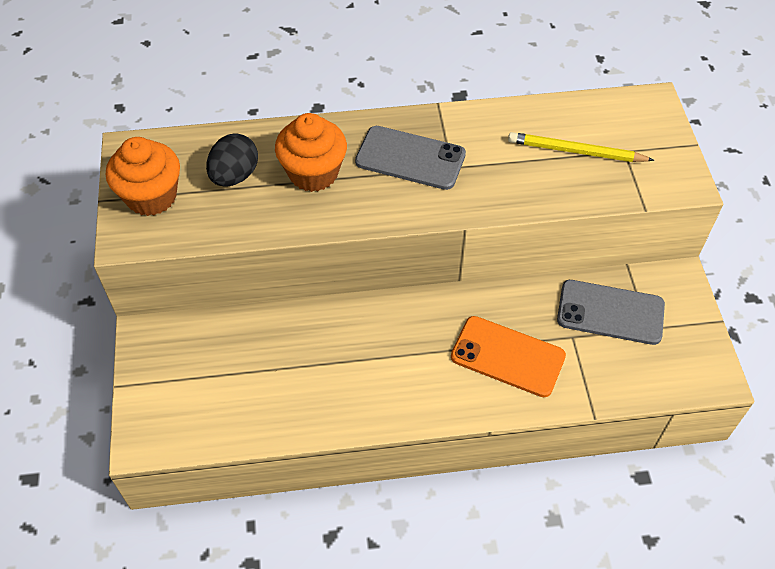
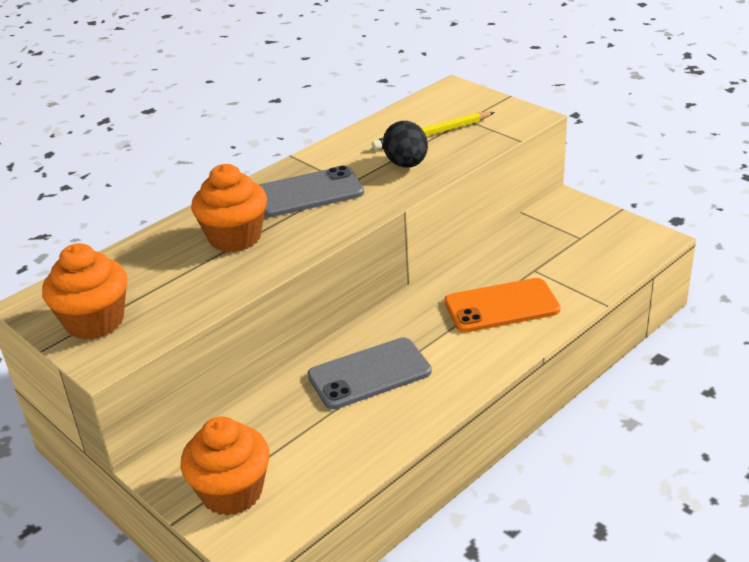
camera: 35 degrees left, 20 degrees down
(168, 389) = (232, 492): none -> orange cupcake
(234, 176) = (163, 272): black egg -> black egg (406, 164)
(610, 312) = (543, 243): grey phone -> grey phone (369, 374)

